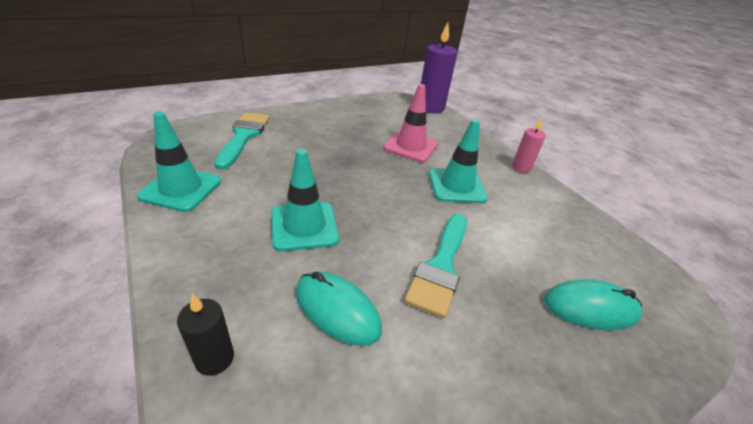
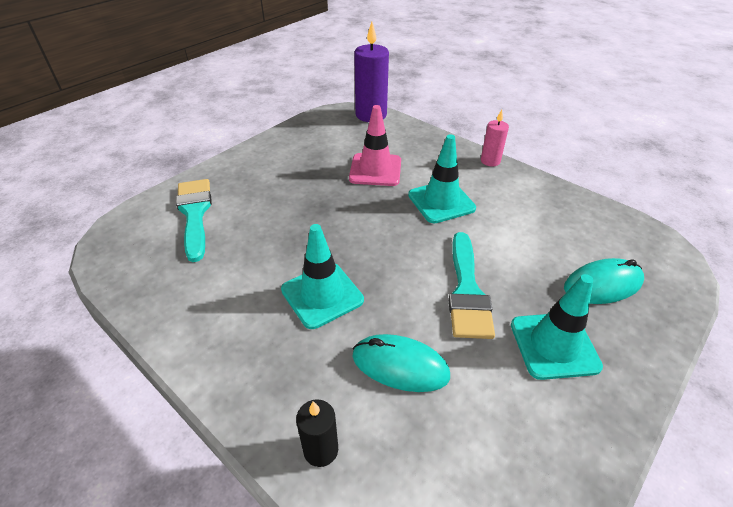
camera: 15 degrees left, 5 degrees up
(181, 189) = (170, 298): turquoise traffic cone -> turquoise traffic cone (554, 345)

